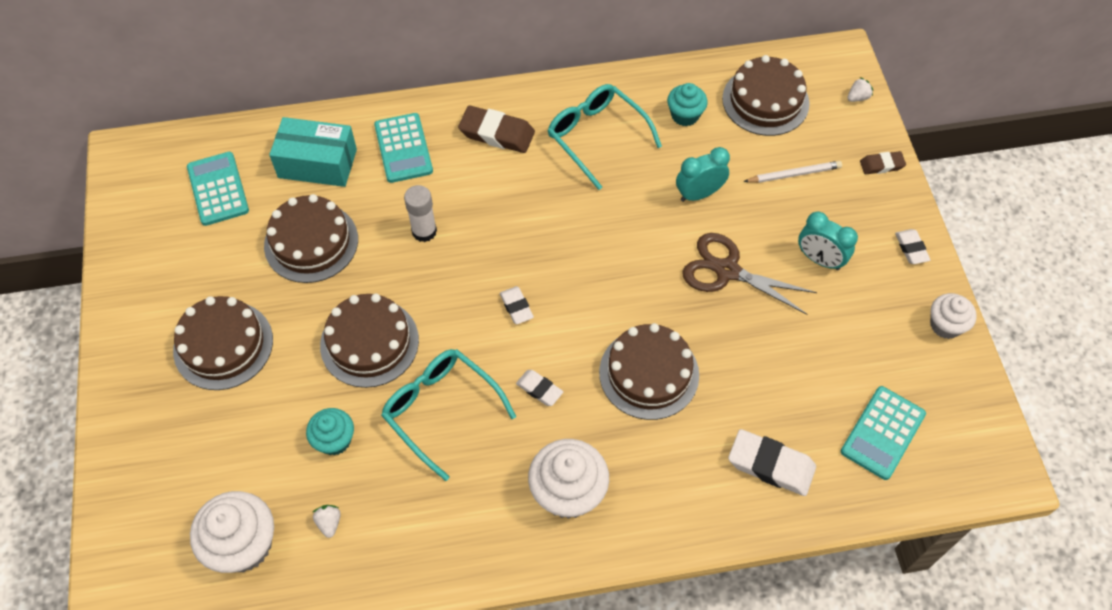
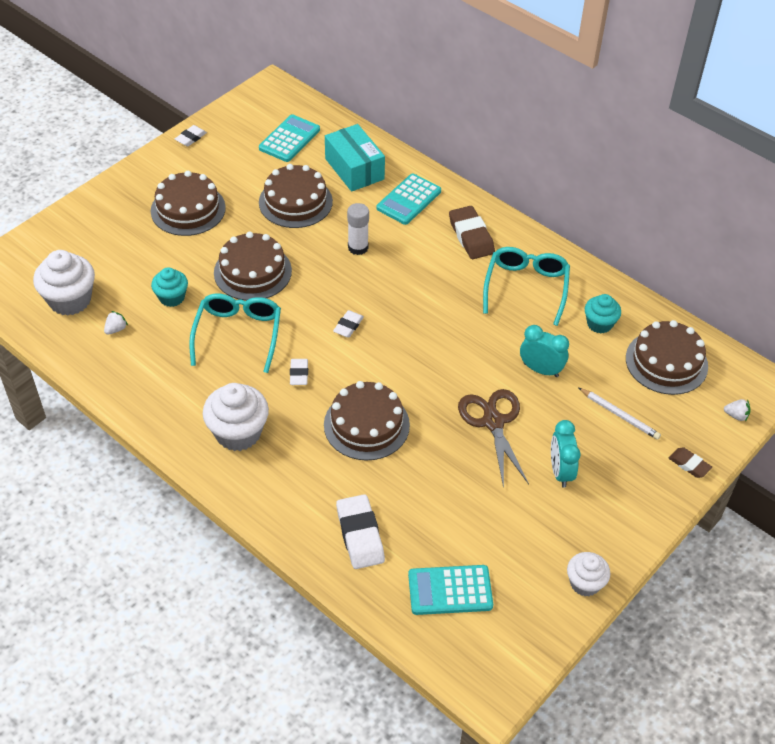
camera: 50 degrees right, 10 degrees down
(911, 248) = (632, 524): white eraser -> white eraser (191, 138)

